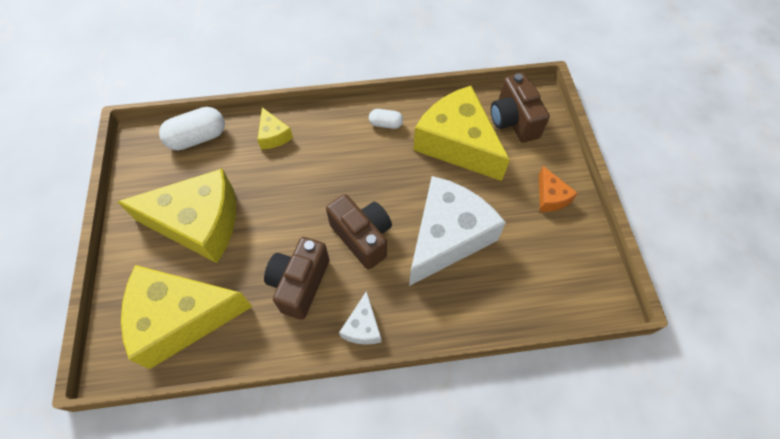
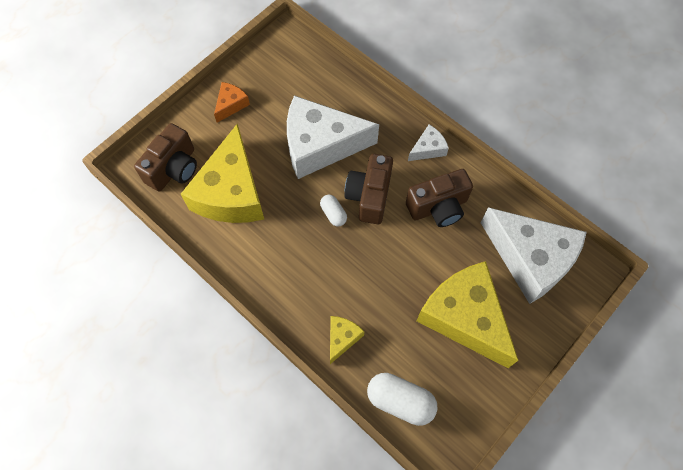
camera: 130 degrees left, 5 degrees up
(181, 318) = (530, 259): yellow cheese -> white cheese
(386, 124) = (255, 259): white capsule -> white capsule (333, 214)

